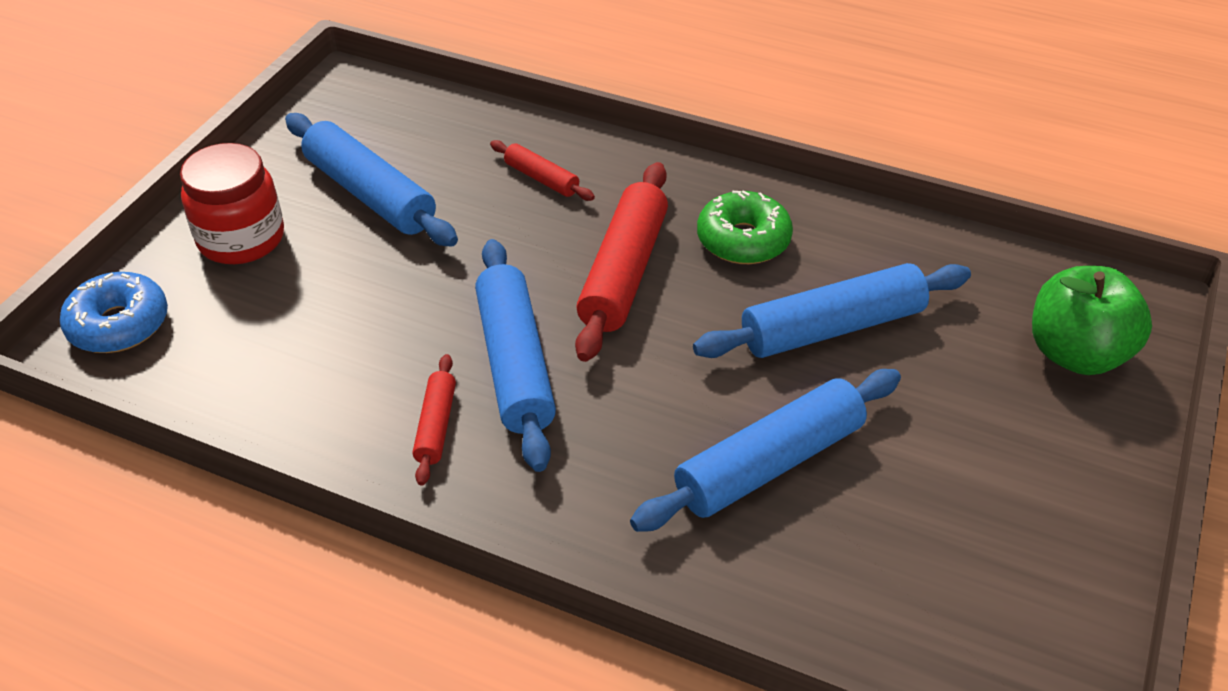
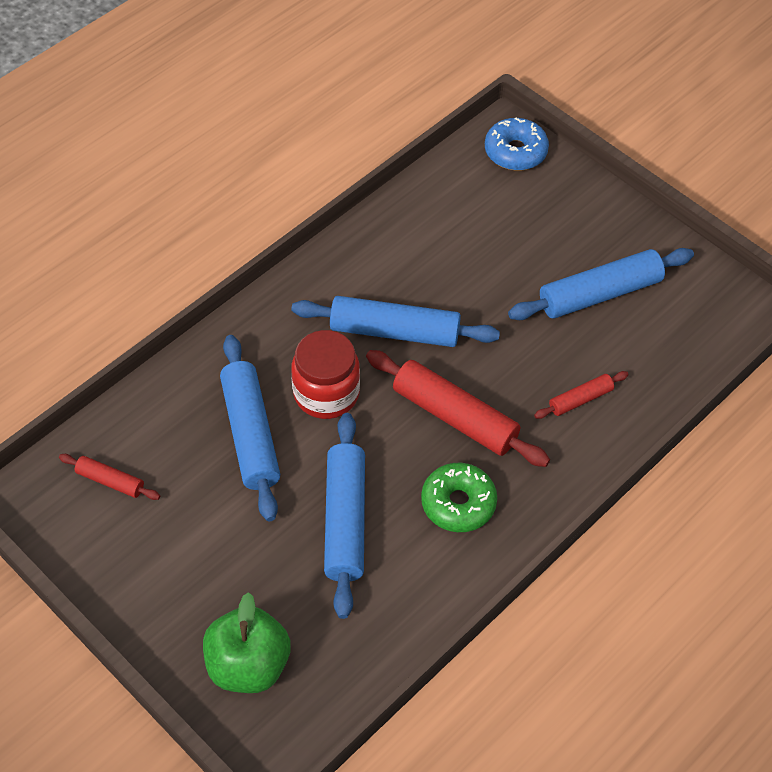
camera: 110 degrees right, 10 degrees up
(241, 239) = (576, 218): red jar -> red jar (326, 393)
(436, 426) = (362, 281): red rolling pin -> red rolling pin (110, 481)

